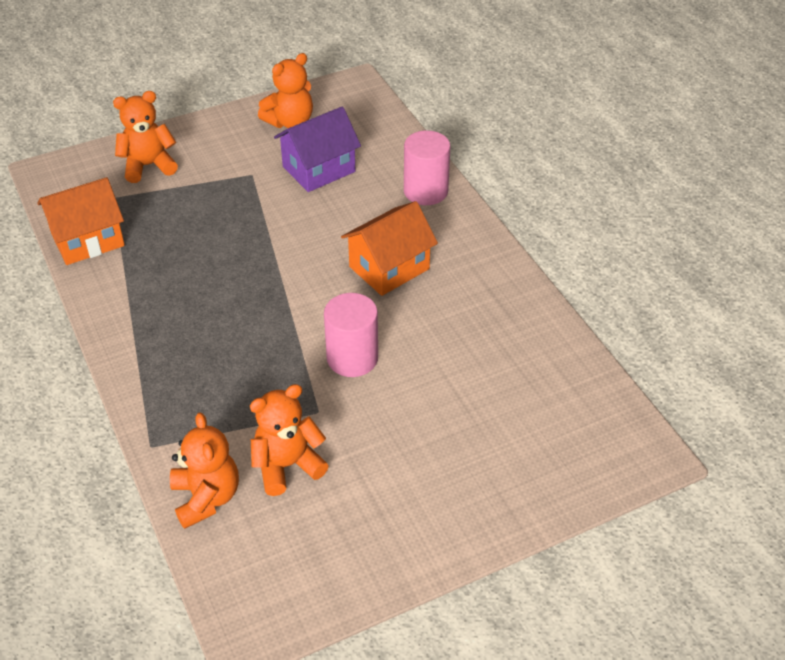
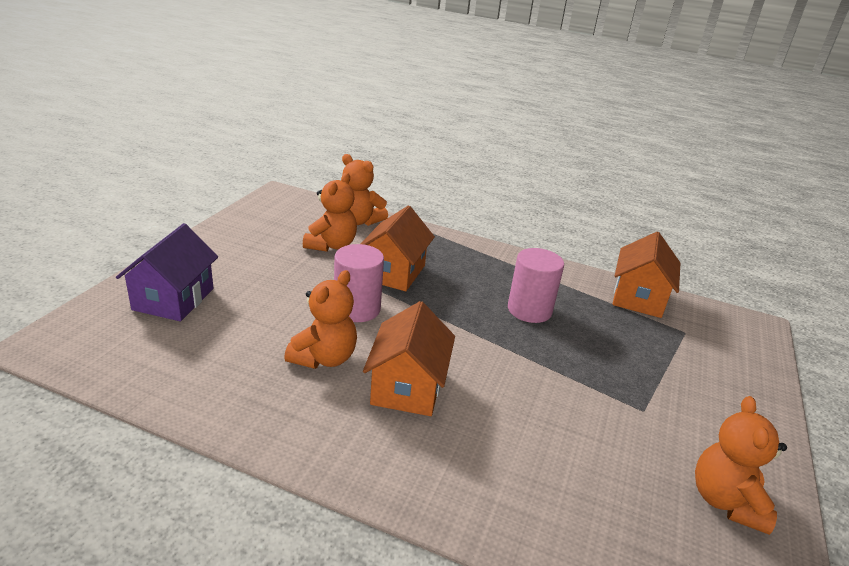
camera: 135 degrees right, 15 degrees down
(148, 166) = (719, 369): orange teddy bear -> orange teddy bear (324, 358)
(267, 386) = (393, 272): none -> orange house
(319, 169) = (604, 454): purple house -> purple house (173, 299)
(425, 191) = (471, 497): pink cylinder -> pink cylinder (529, 310)

